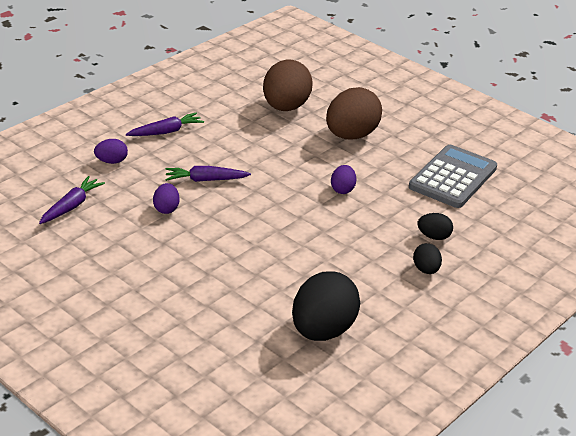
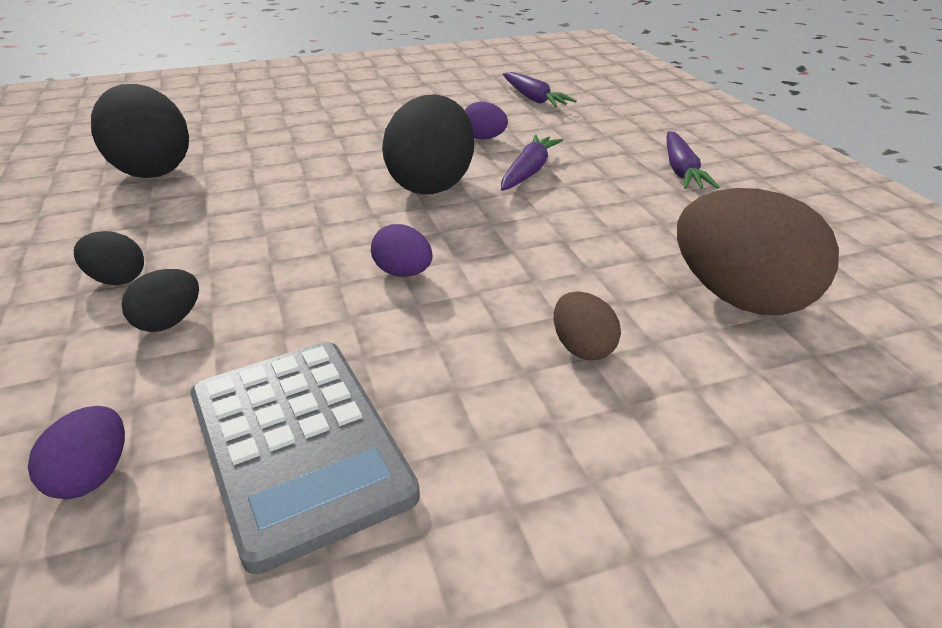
camera: 120 degrees right, 0 degrees up
(111, 161) = (617, 128): purple egg -> purple egg (92, 476)
(249, 209) = (431, 184): none -> black egg
(351, 135) = (582, 348): brown egg -> brown egg, size x0.47

